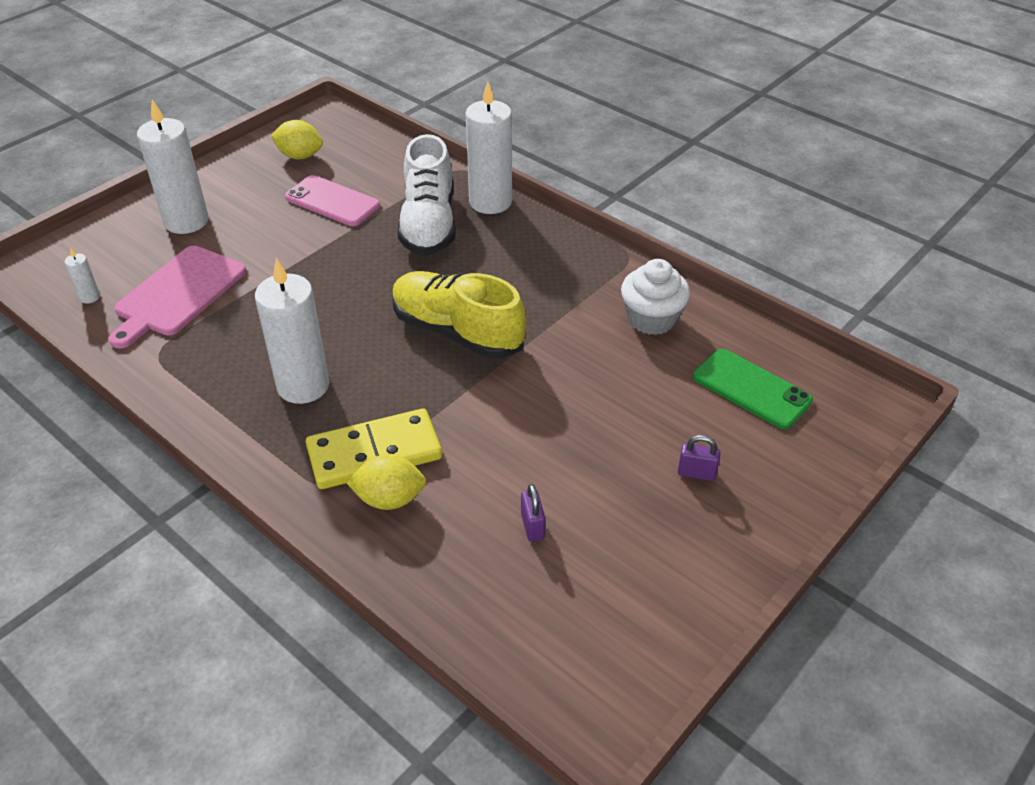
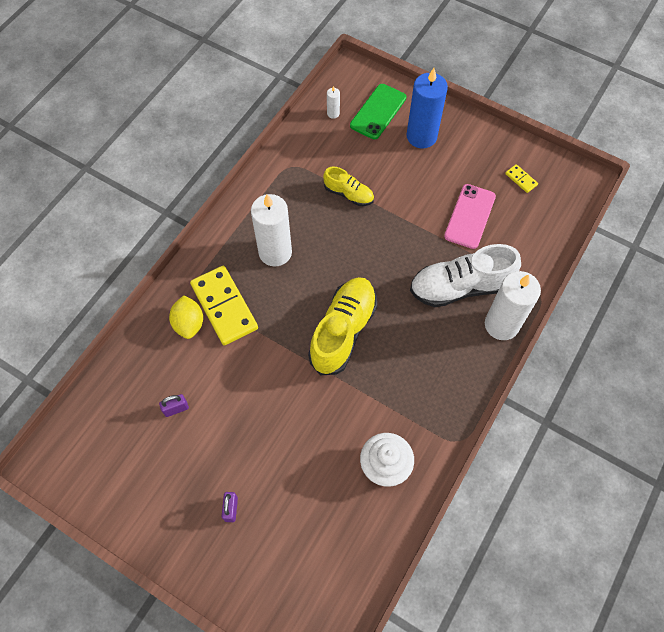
camera: 80 degrees right, 20 degrees up
(178, 294) = (346, 158): pink cutting board -> none
(186, 221) = (421, 136): white candle -> blue candle
(242, 299) = (349, 194): none -> yellow shoe
(300, 156) = (521, 179): yellow lemon -> yellow domino
(751, 389) = (320, 547): green phone -> green phone (378, 112)

